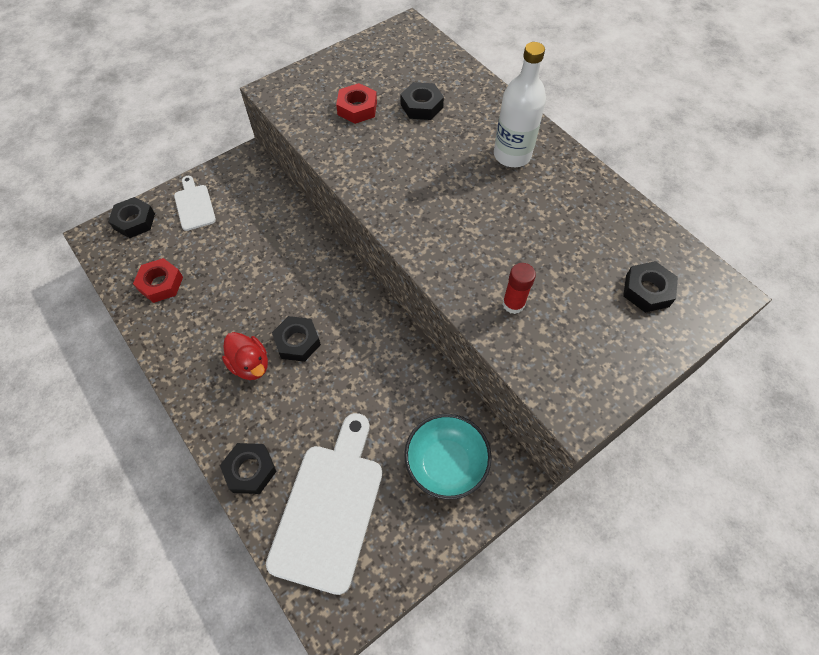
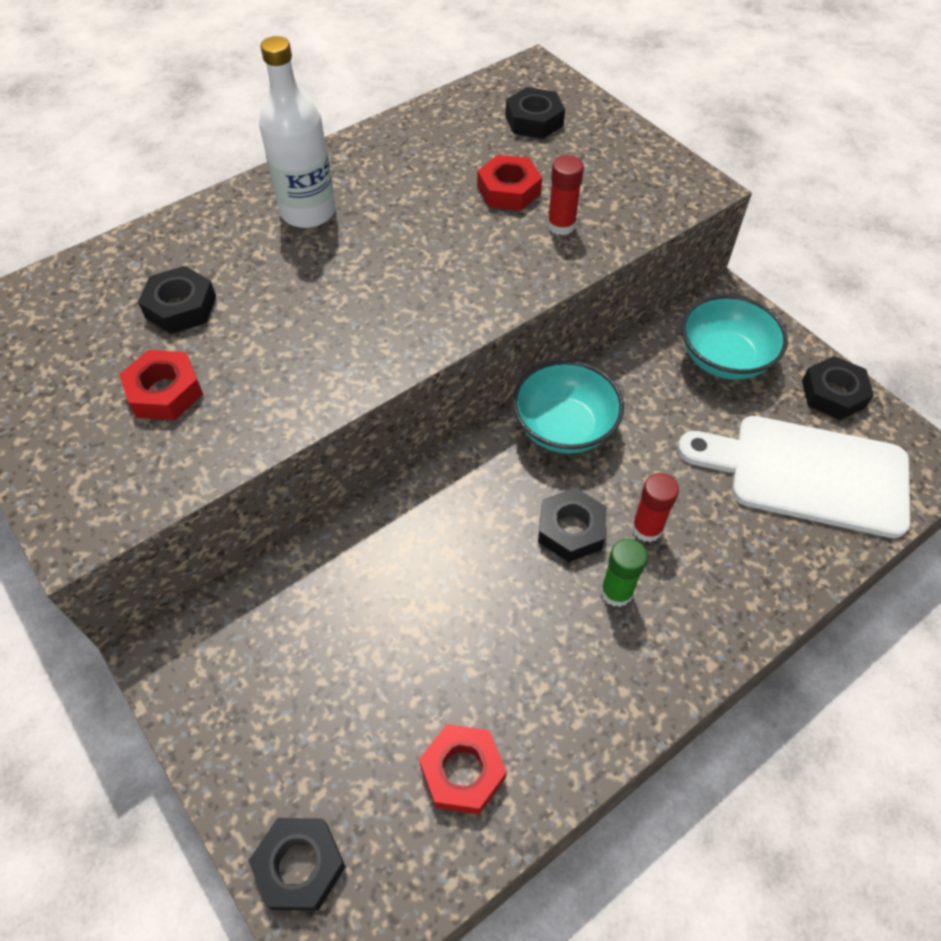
camera: 90 degrees left, 5 degrees down
(194, 205) = (270, 741): white cutting board -> none
(250, 364) = (616, 592): red duck -> green glue stick
(250, 470) = (781, 572): black nut -> black nut (833, 394)
(294, 387) = (647, 528): none -> red glue stick
(379, 342) = (564, 427): none -> turquoise bowl
(551, 270) = (509, 190): none -> red nut

